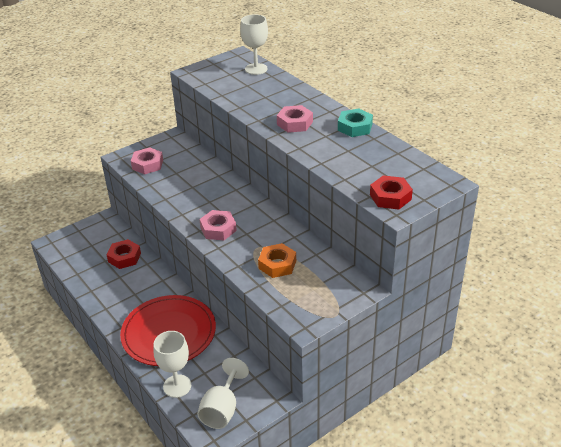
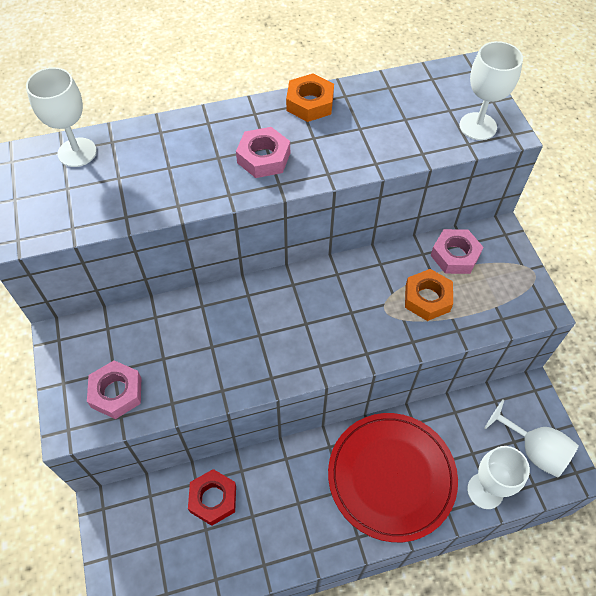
camera: 70 degrees left, 20 degrees up
(218, 229) = (327, 342): pink nut -> pink nut (455, 255)
(355, 127) = (310, 103): turquoise nut -> orange nut
(390, 197) = (478, 126): red nut -> white goblet

